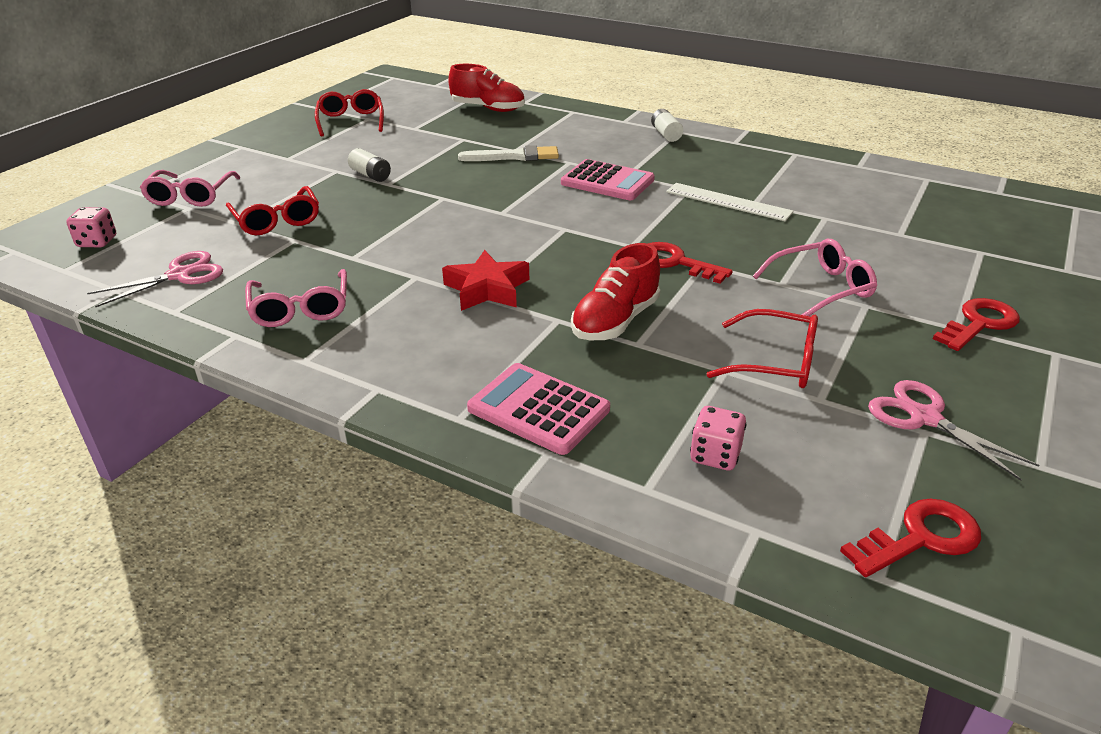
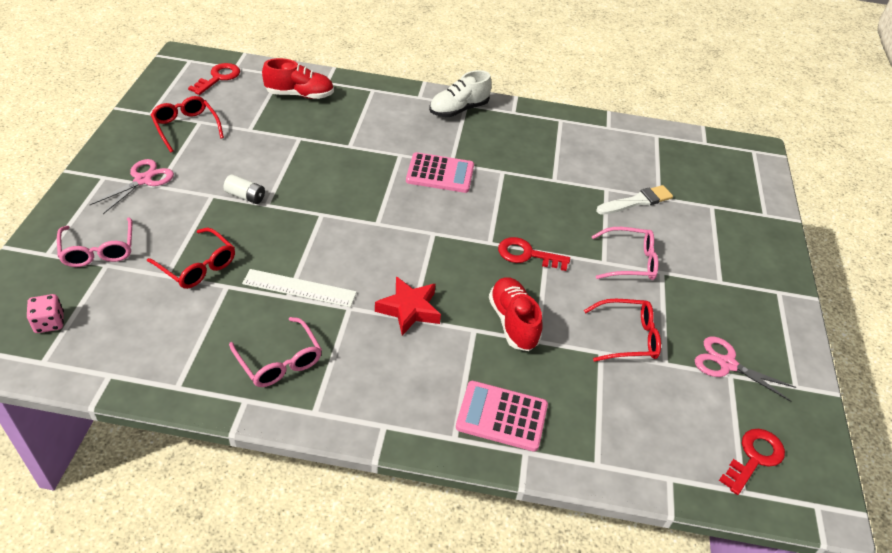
camera: 25 degrees left, 10 degrees up
(180, 275) = (154, 346): pink scissors -> pink scissors (143, 180)
(514, 156) = (353, 154): white brush -> white brush (637, 201)
(615, 321) = (513, 322): red shoe -> red shoe turned 150 degrees clockwise
(666, 134) = (458, 109): white battery -> white shoe
(715, 455) = (624, 426): pink dice -> none
(728, 202) = (536, 182): white ruler -> white ruler (299, 288)
(821, 288) = (630, 261): pink glasses -> pink glasses turned 45 degrees clockwise
(979, 323) = (731, 275): red key -> red key (218, 78)

